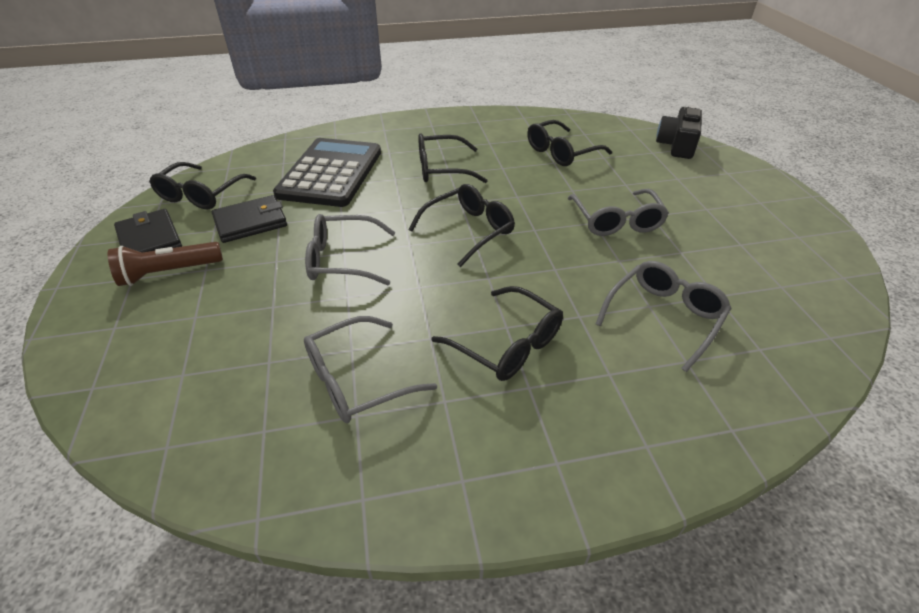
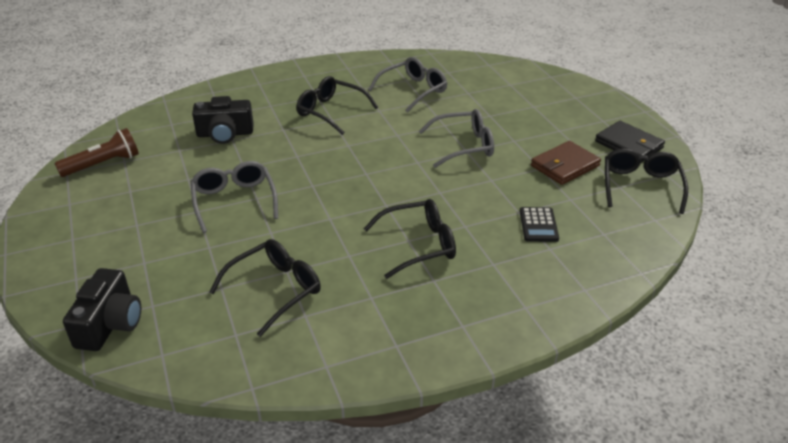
camera: 170 degrees right, 5 degrees down
(169, 273) = (582, 126): brown flashlight -> brown flashlight (103, 164)
(250, 222) = (565, 166): black wallet -> brown wallet
(331, 173) = (538, 225): black calculator -> black calculator, size x0.41
(468, 230) = (371, 178): black glasses -> none
(664, 317) = (225, 134): grey glasses -> black camera

